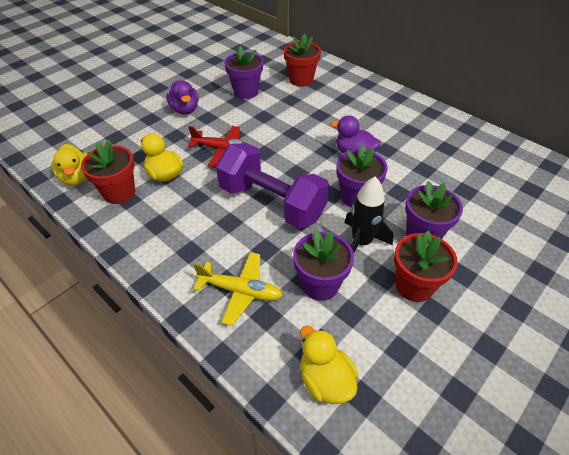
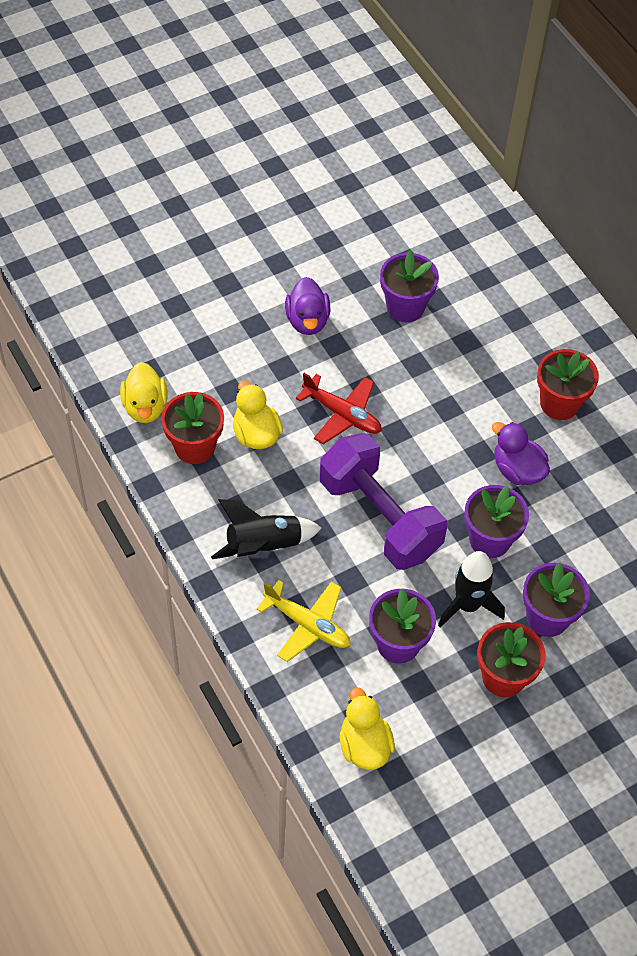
camera: 15 degrees right, 10 degrees up
(188, 243) = (263, 545): none -> black rocket
(301, 80) = (497, 303): red flower pot -> red flower pot (559, 403)

